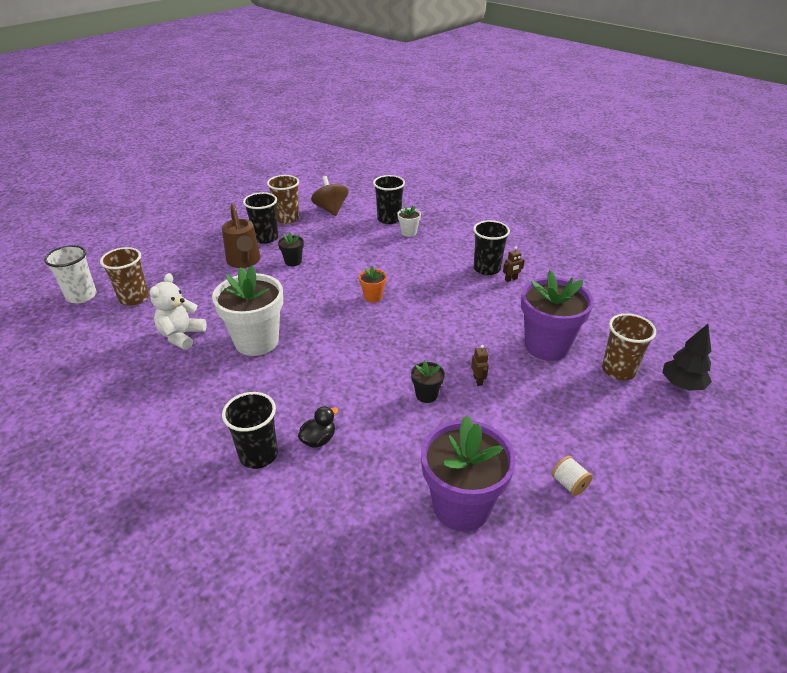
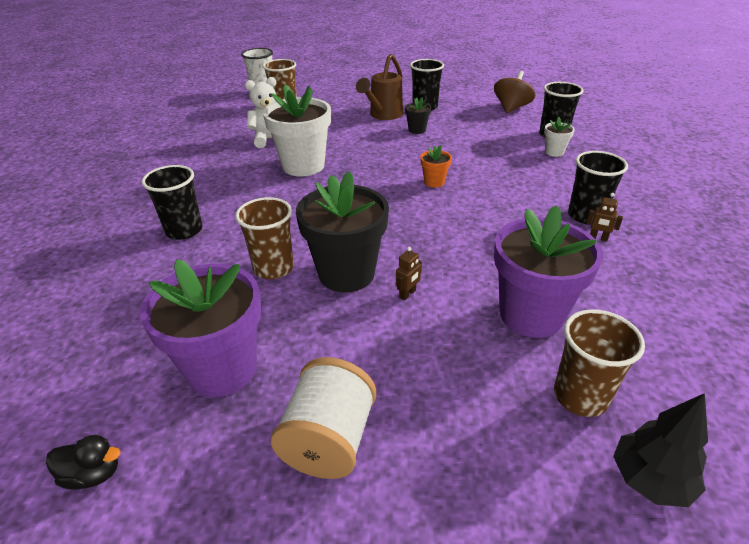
camera: 50 degrees right, 0 degrees up
(287, 219) = (464, 101): brown cup -> brown cup (273, 268)
(318, 439) = (227, 247): black duck -> black duck (93, 474)
(426, 395) = (346, 273): black flower pot -> black flower pot, size x2.20
(569, 484) = (329, 440): white spool -> white spool, size x2.05

